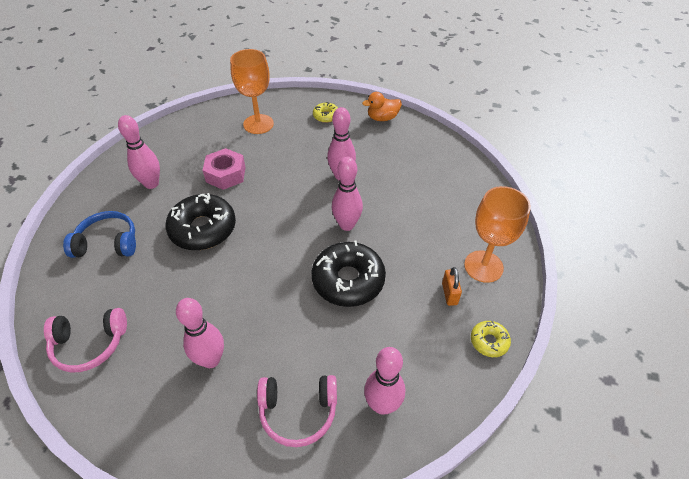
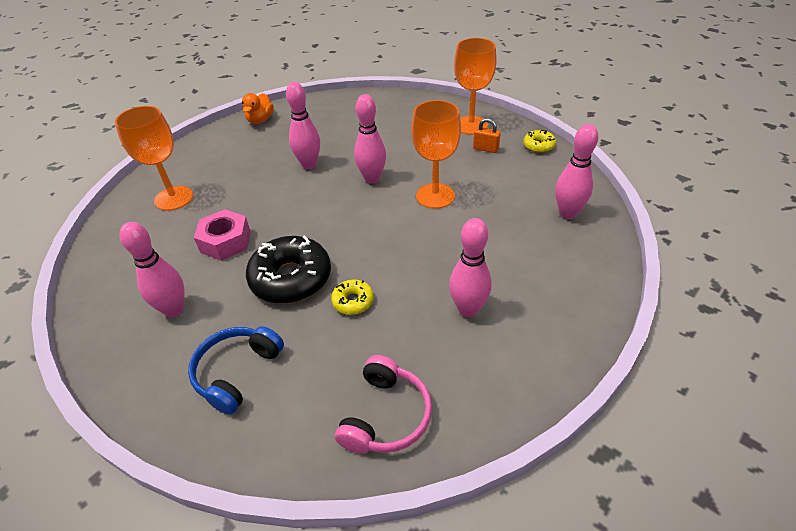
camera: 60 degrees left, 5 degrees down
(298, 412) = (552, 263): pink headphones -> none
(326, 116) = (217, 150): yellow donut -> yellow donut (353, 301)
(348, 280) = (435, 196): black donut -> orange goblet

